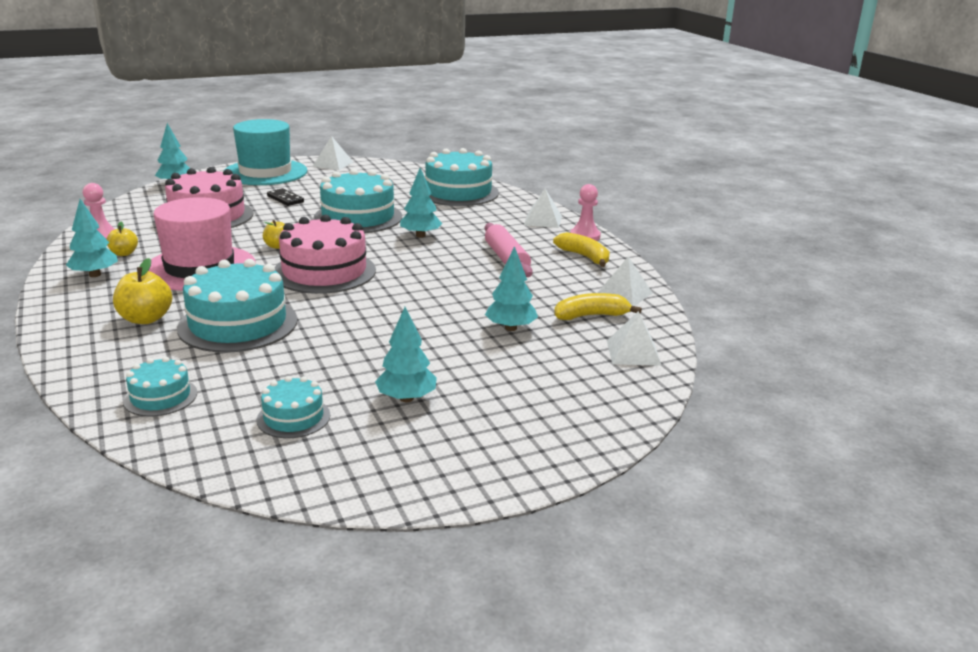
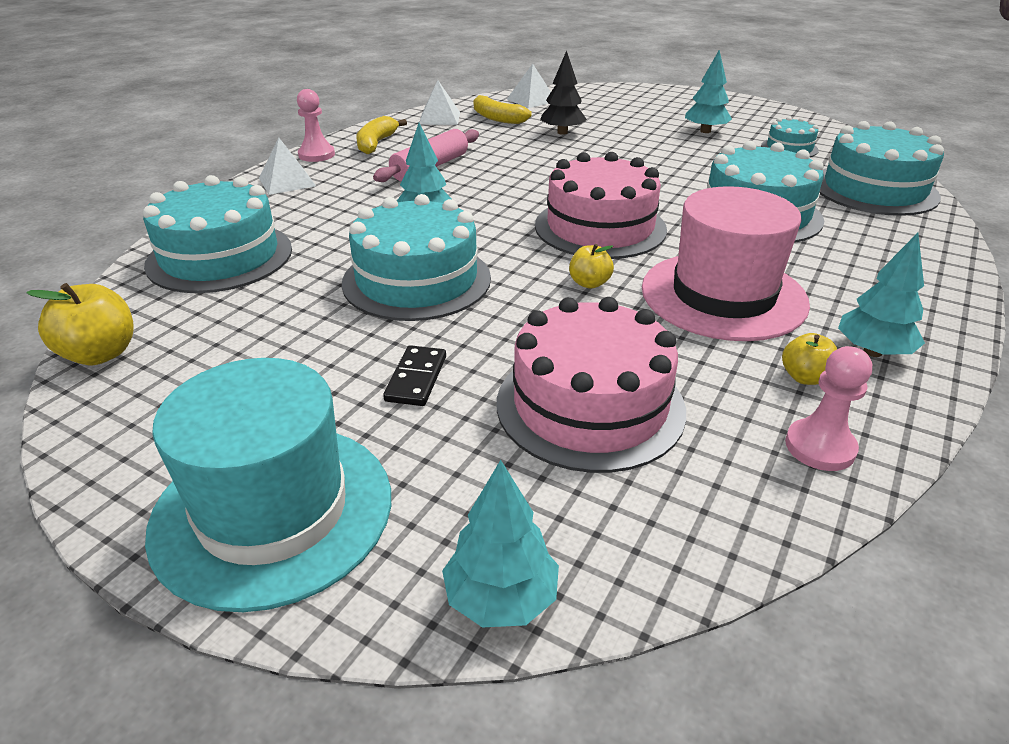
camera: 125 degrees left, 10 degrees up
(146, 319) = (843, 256): yellow apple -> yellow apple (100, 354)
(160, 397) = (874, 189): turquoise cake -> turquoise cake, size x1.93
(333, 164) = (125, 451): white pyramid -> none
(510, 328) = (562, 132): turquoise tree -> black tree

